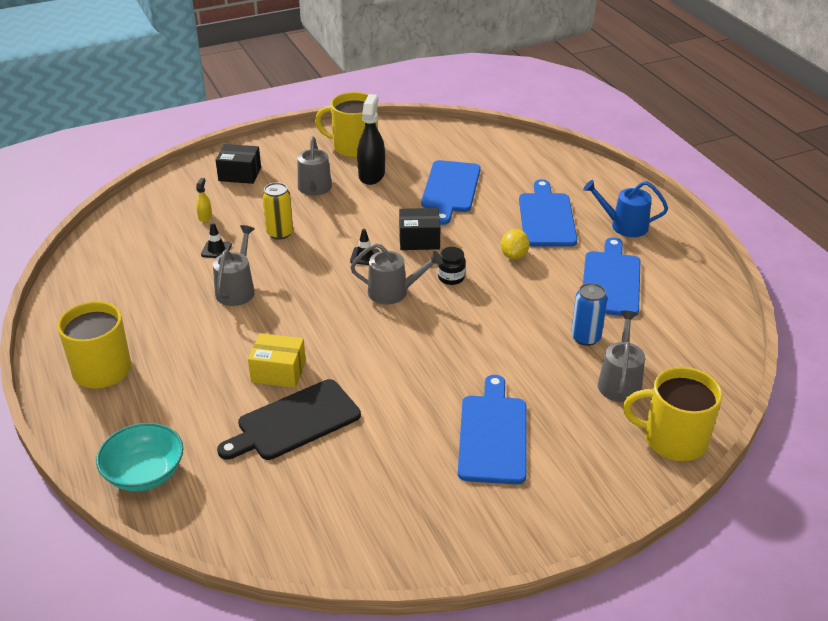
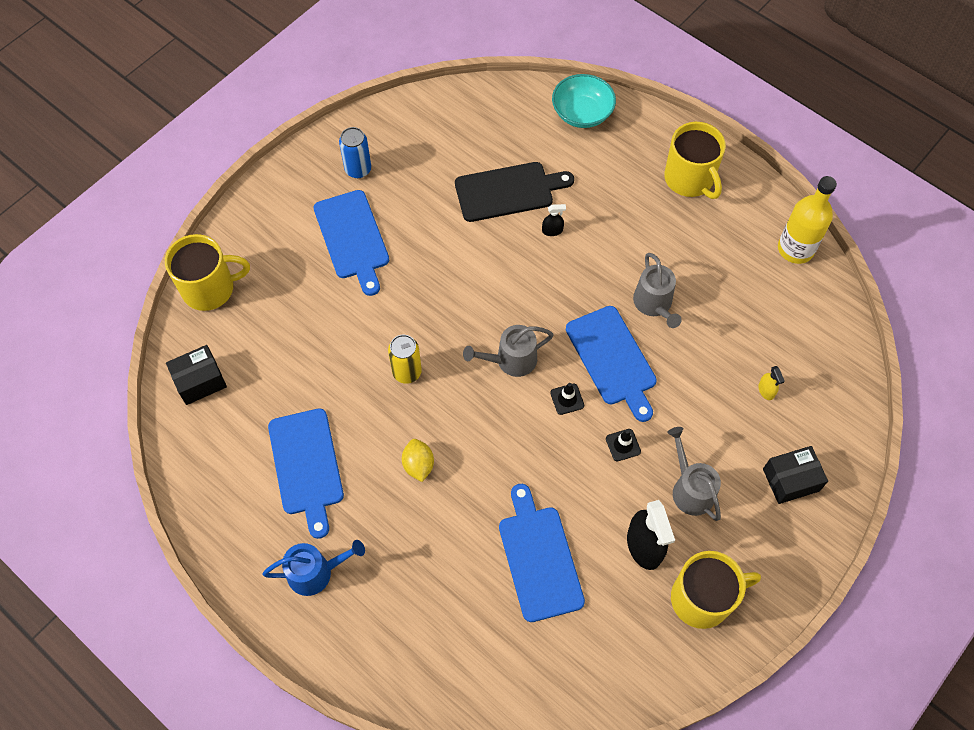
camera: 155 degrees right, 25 degrees up
(75, 287) = (795, 249): none -> yellow bottle
(216, 250) = (714, 347): black traffic cone -> black traffic cone (623, 445)
(278, 372) = (552, 231): yellow box -> black spray bottle
(280, 233) = (673, 398): yellow can -> yellow can (407, 372)
(294, 422) = (508, 191): black cutting board -> black cutting board turned 45 degrees clockwise
(419, 240) = (527, 449): black box -> black box (200, 381)
(451, 277) = (467, 404): black jar -> none
(546, 217) = (408, 550): blue cutting board -> blue cutting board (612, 359)
(585, 337) = (310, 374): blue can -> blue can (358, 169)
(620, 382) = (266, 332): grey watering can -> none

